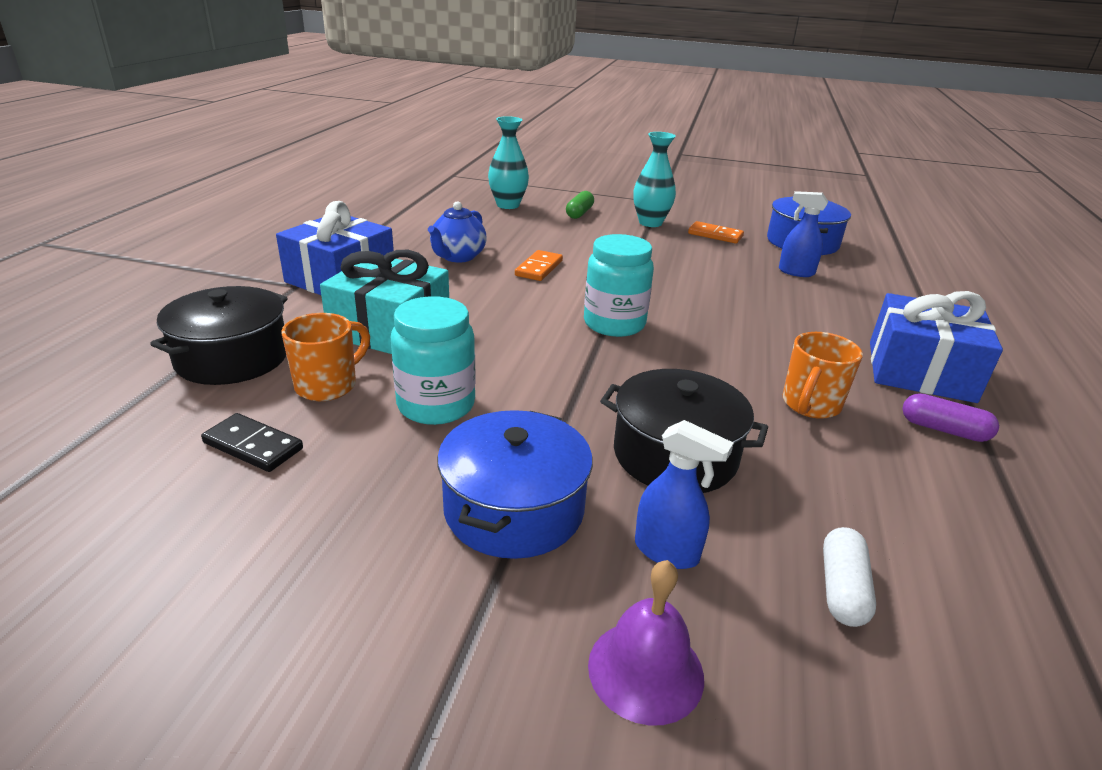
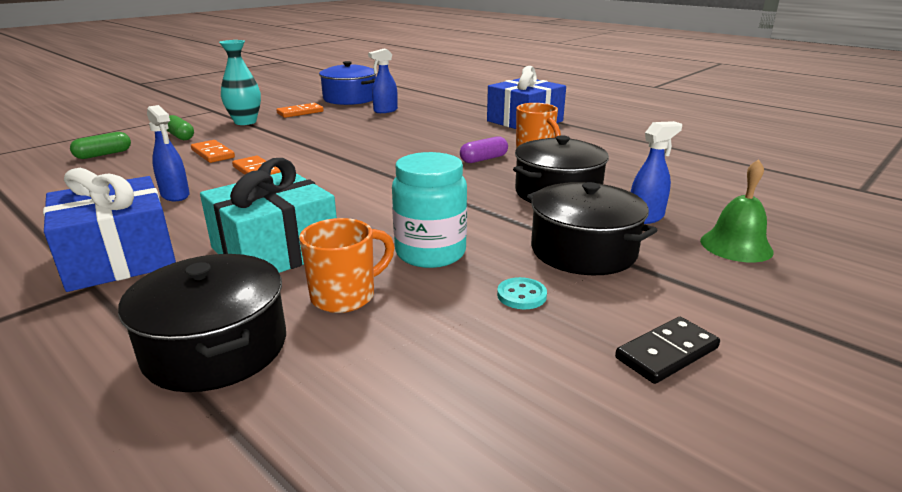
camera: 60 degrees left, 5 degrees down
(253, 446) = (417, 351): black domino -> black domino (667, 353)
(328, 385) = (346, 296): orange mug -> orange mug turned 75 degrees clockwise
(377, 483) = (521, 295): none -> turquoise button
(458, 257) = (175, 195): blue teapot -> blue spray bottle
(508, 205) = (103, 154): turquoise vase -> green capsule
(514, 509) = (583, 250): blue pot -> black pot
(556, 238) = (212, 154): none -> orange domino
(614, 324) = (384, 170): turquoise jar -> none
(645, 670) = (736, 246): purple bell -> green bell
(842, 589) = (688, 188): white capsule -> none
(943, 430) = (579, 133): purple capsule -> purple capsule (483, 159)

